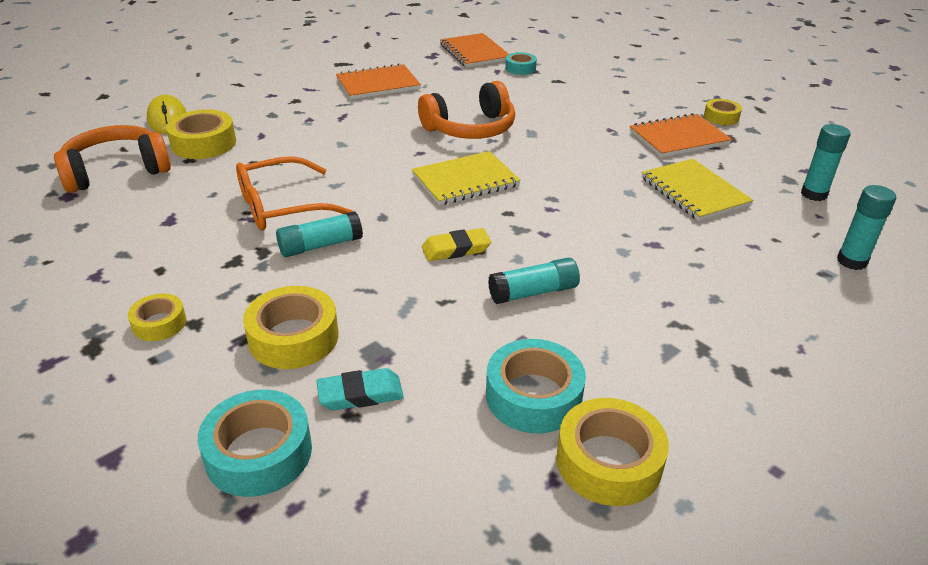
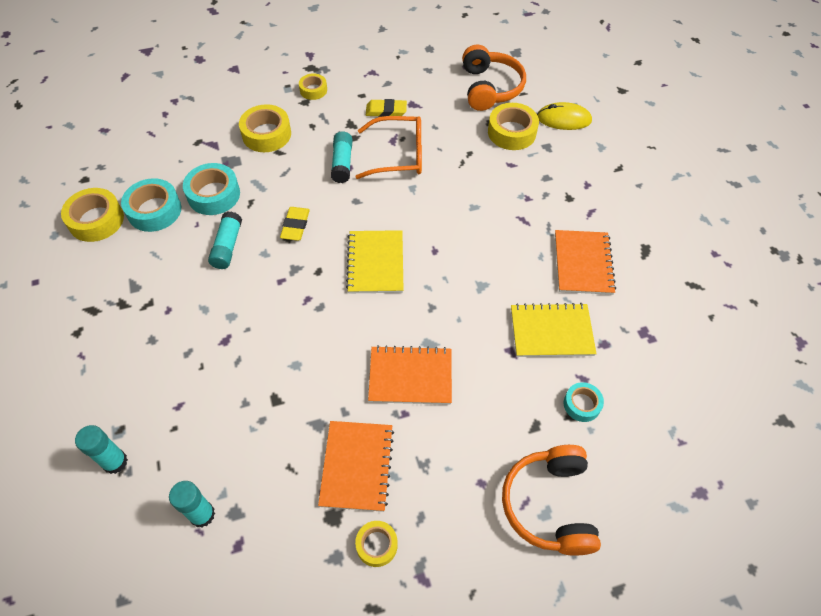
camera: 115 degrees right, 20 degrees up
(192, 238) = (386, 111): none -> yellow eraser
(259, 453) = (201, 109): turquoise tape -> turquoise tape (214, 195)
(281, 207) = (399, 155): orange glasses -> orange glasses turned 90 degrees clockwise
(360, 394) = (208, 148): turquoise eraser -> none
(470, 129) = (459, 300): orange headphones -> orange headphones (549, 505)
(474, 52) = (643, 378): orange notebook -> orange notebook (410, 376)
(694, 192) = (267, 414): yellow notebook -> yellow notebook (551, 331)

